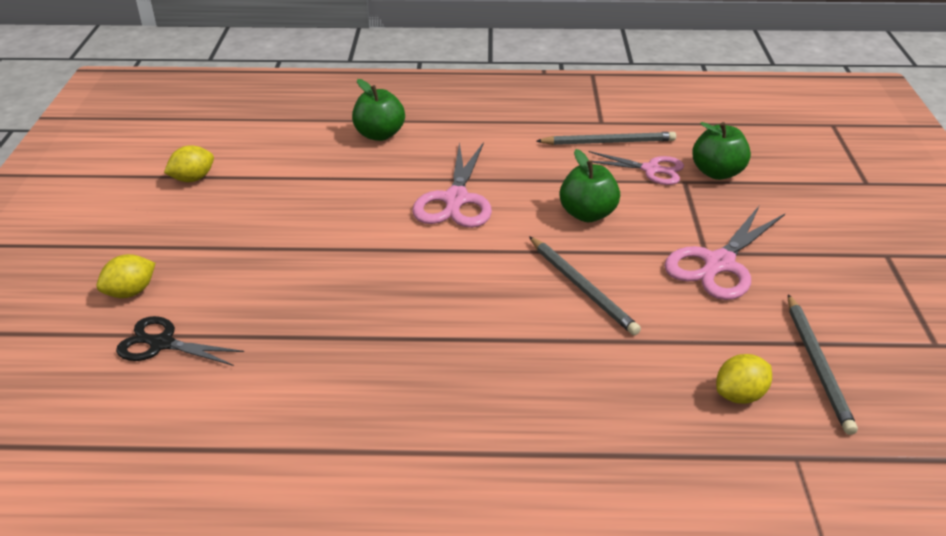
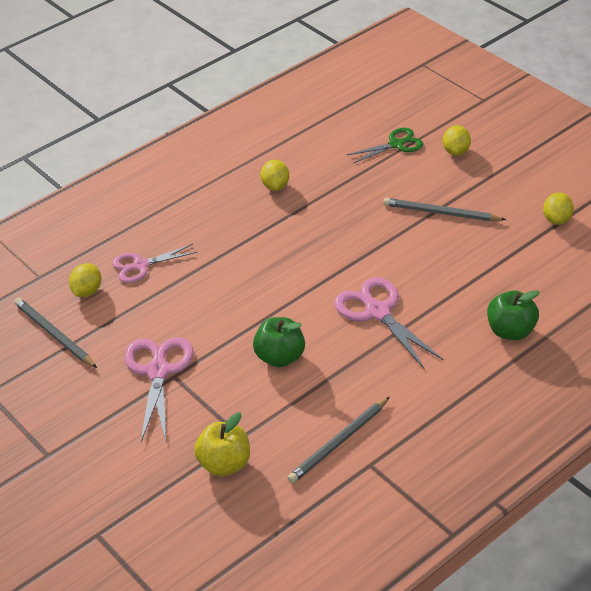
camera: 140 degrees right, 5 degrees up
(162, 344) = (396, 144): black scissors -> green scissors
(366, 386) = (275, 186): none -> yellow lemon
(581, 287) = (227, 301): grey pencil -> grey pencil (441, 213)
(651, 169) = (277, 432): pink scissors -> pink scissors (141, 265)
(717, 172) = (224, 464): green apple -> yellow apple

